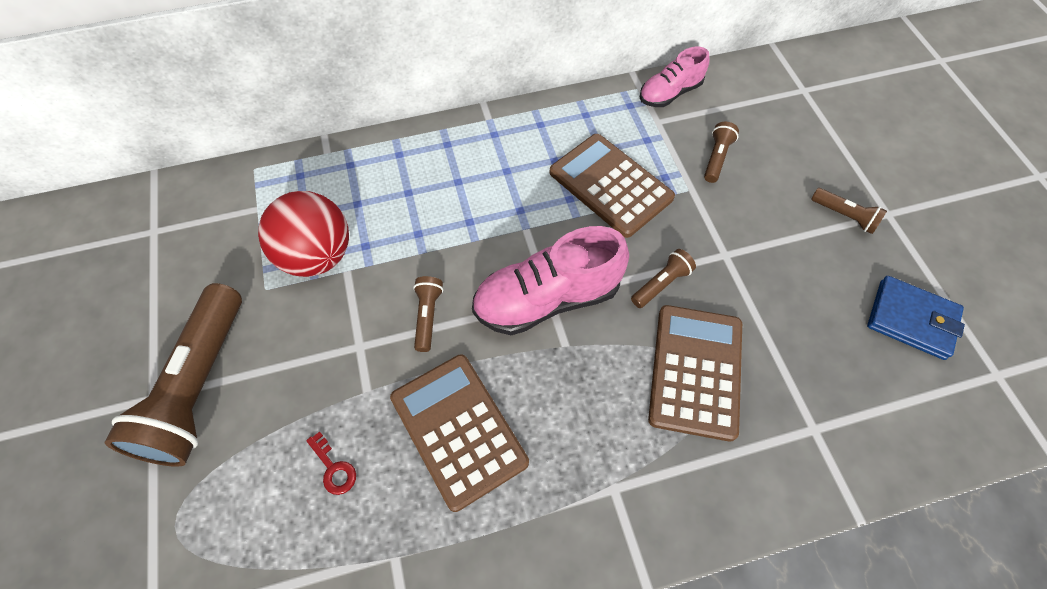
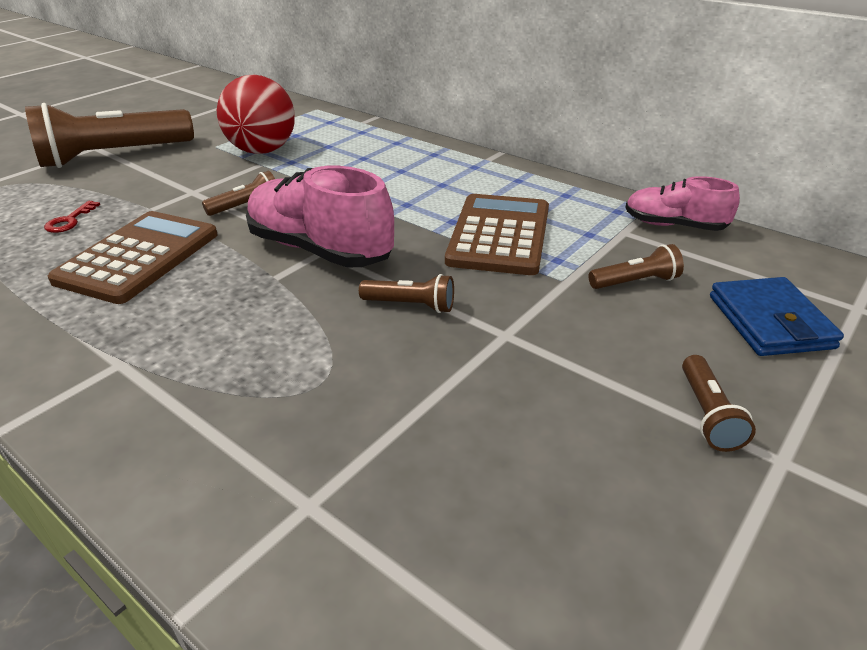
camera: 55 degrees right, 25 degrees down
(695, 371) = (315, 367): brown calculator -> none
(911, 319) = (614, 559): blue wallet -> blue wallet (770, 322)

